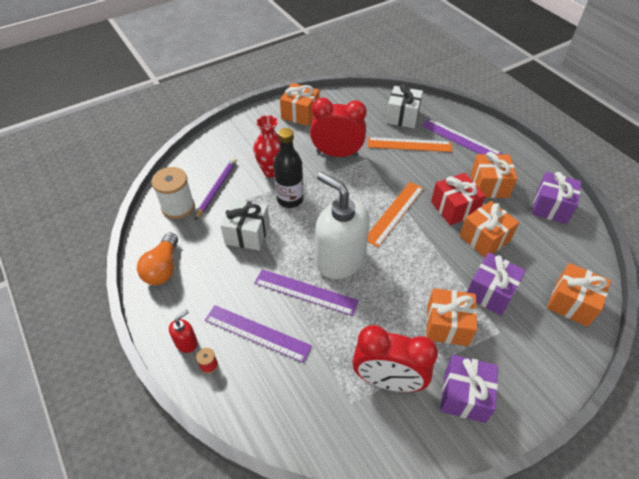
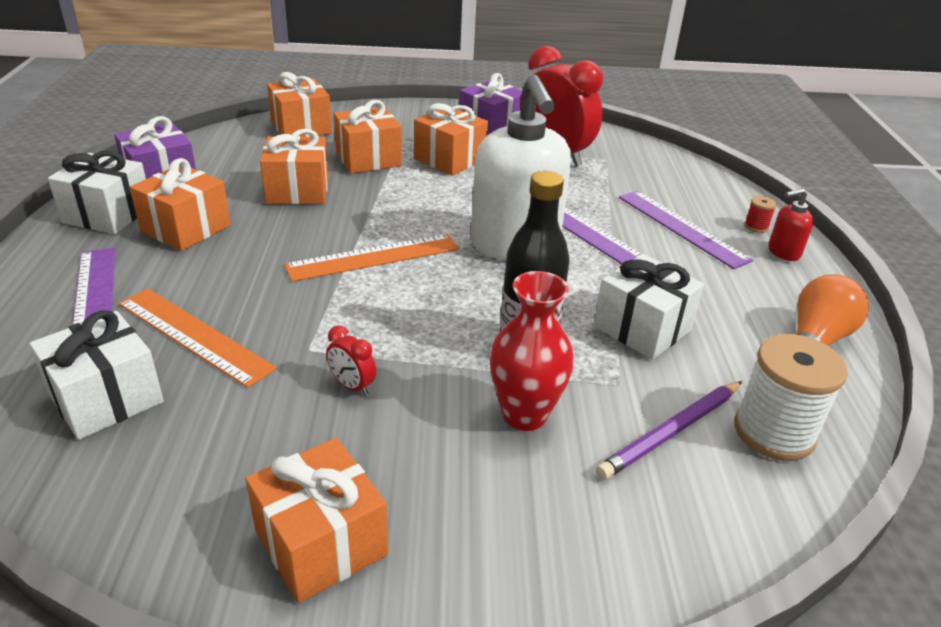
camera: 150 degrees left, 15 degrees down
(337, 154) = (352, 386): red clock -> red clock, size x0.41
(454, 208) = (281, 228): red gift -> none
(490, 292) = (368, 159): purple gift -> orange gift
(530, 175) = (108, 214): none -> white gift

